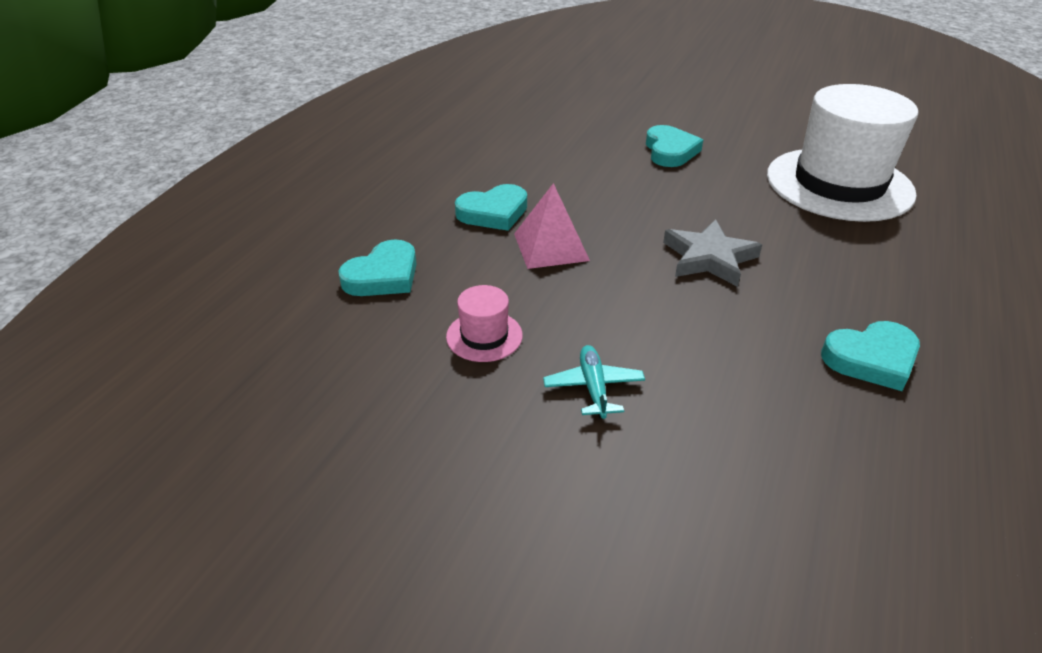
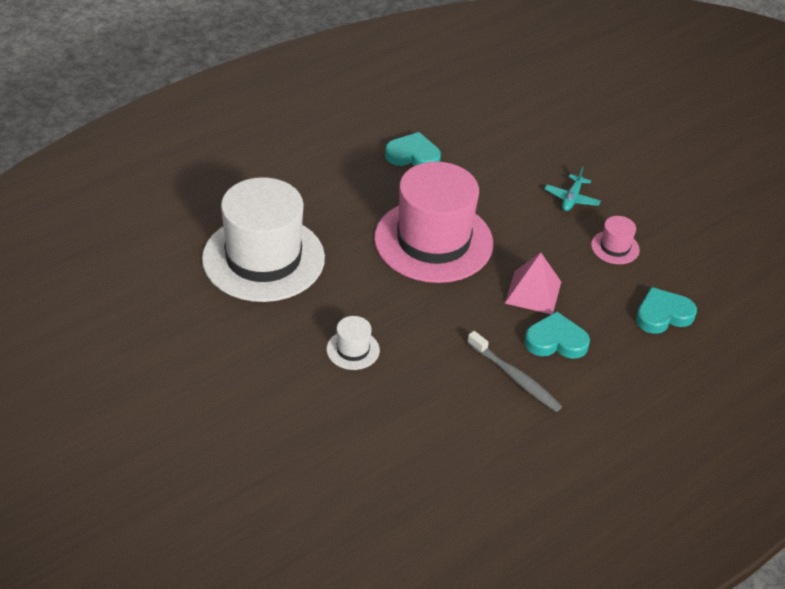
camera: 155 degrees left, 5 degrees up
(512, 175) = (515, 378): none -> grey toothbrush
(670, 151) = (353, 350): turquoise heart -> white hat
(709, 258) = (433, 241): grey star -> pink hat

